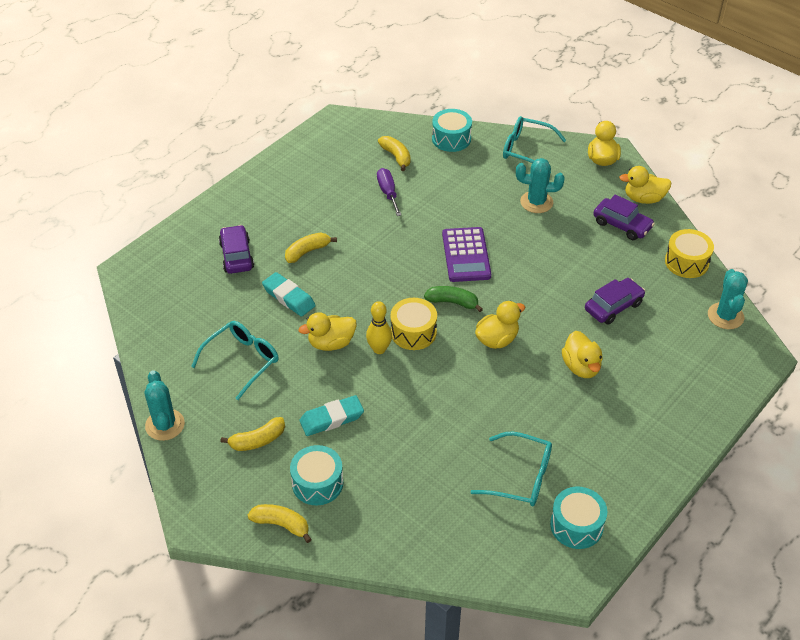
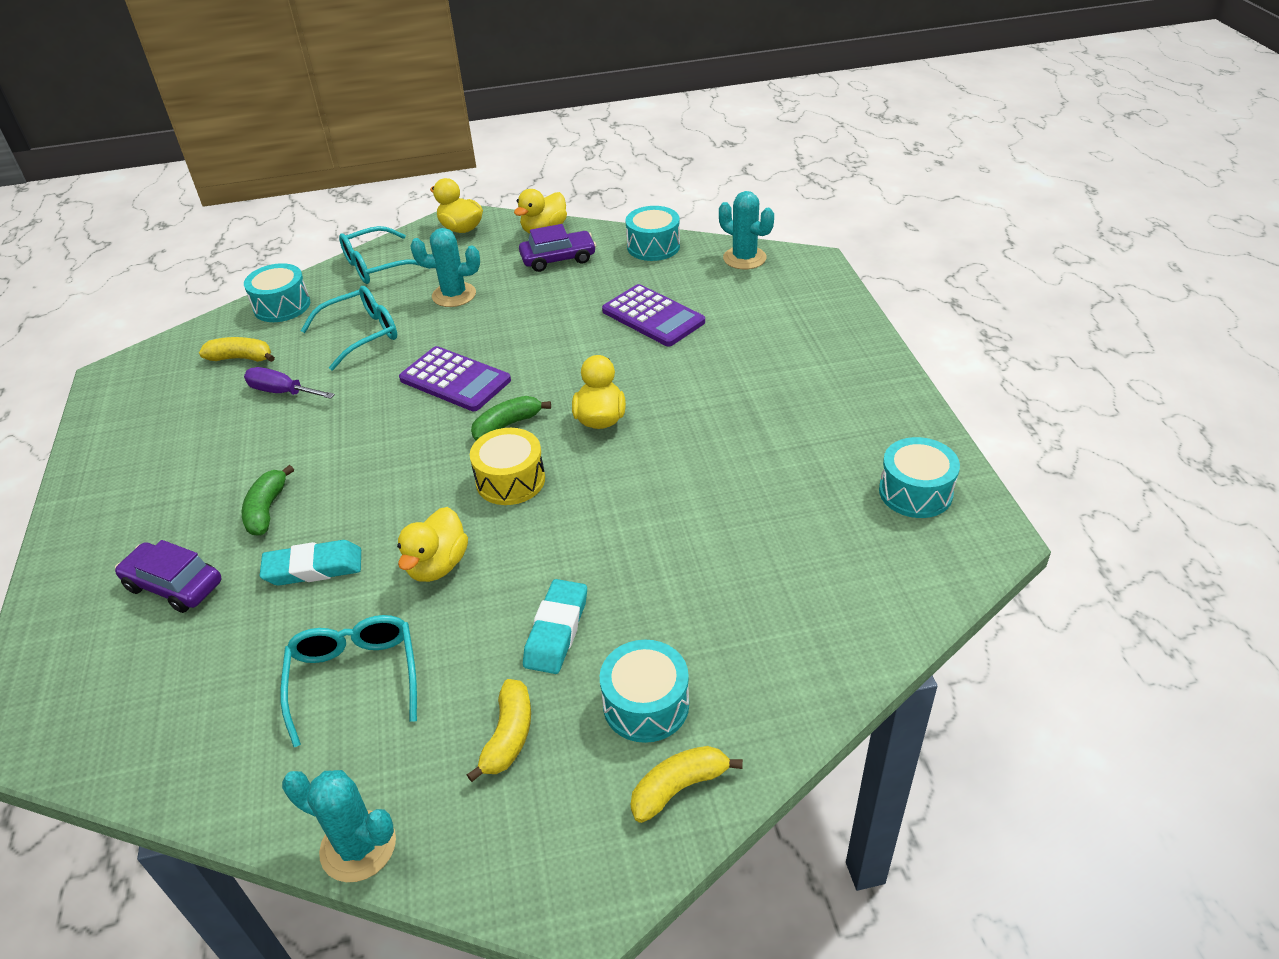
camera: 50 degrees left, 5 degrees down
(307, 251) = (267, 509): yellow banana -> green banana
(379, 349) = (500, 524): yellow bowling pin -> none
(521, 477) = (811, 501): turquoise glasses -> turquoise glasses (361, 334)
(536, 202) = (454, 295): turquoise cactus -> turquoise cactus turned 45 degrees clockwise
(581, 367) = (706, 378): yellow duck -> none
(613, 306) = (653, 316): purple car -> purple calculator
(686, 262) = (653, 246): yellow drum -> turquoise drum

